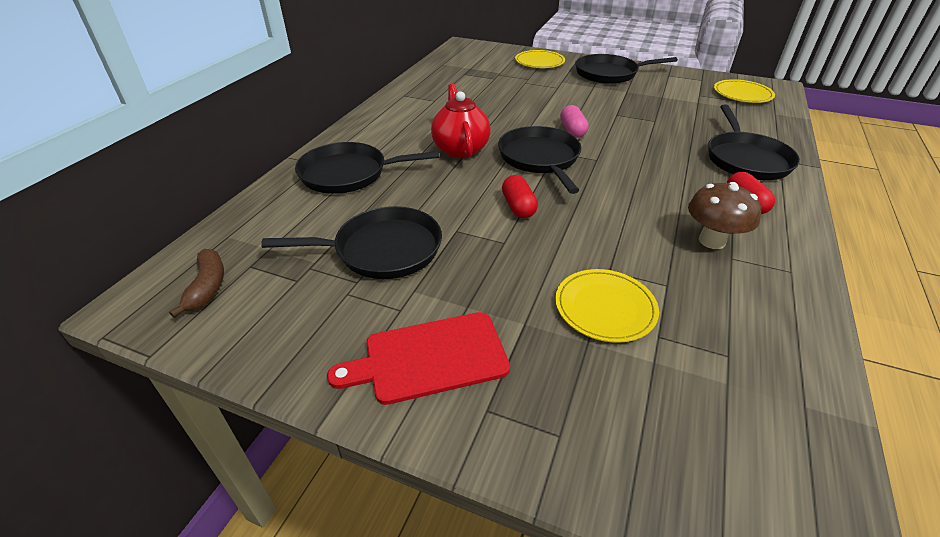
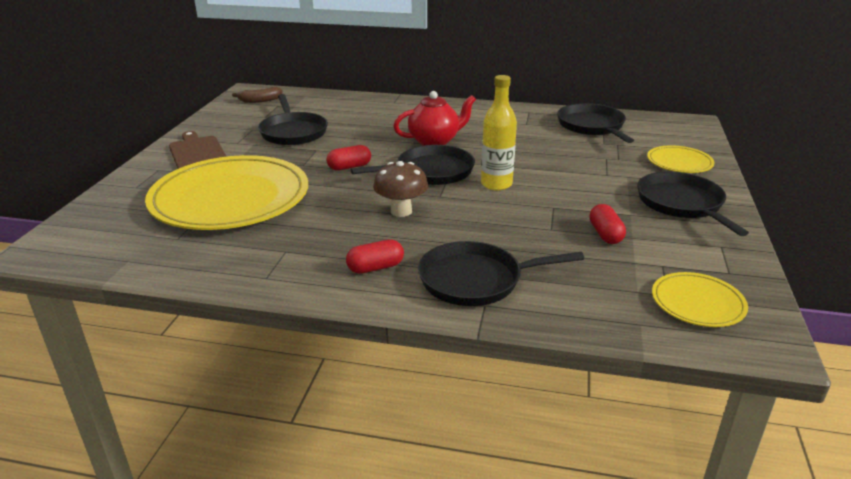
camera: 80 degrees right, 10 degrees down
(348, 174) = (382, 112): black pan -> black pan (592, 126)
(430, 358) = (197, 153): red cutting board -> brown cutting board
(572, 131) = (496, 184): pink capsule -> yellow bottle
(605, 308) = (230, 198): yellow plate -> yellow plate, size x2.23
(660, 104) = (605, 234): none -> red capsule
(712, 241) = (309, 244): brown mushroom -> brown mushroom (401, 211)

